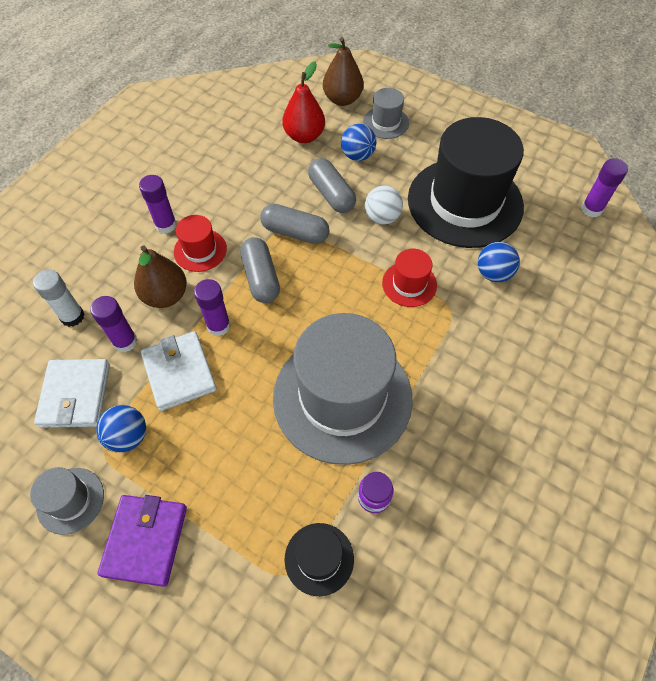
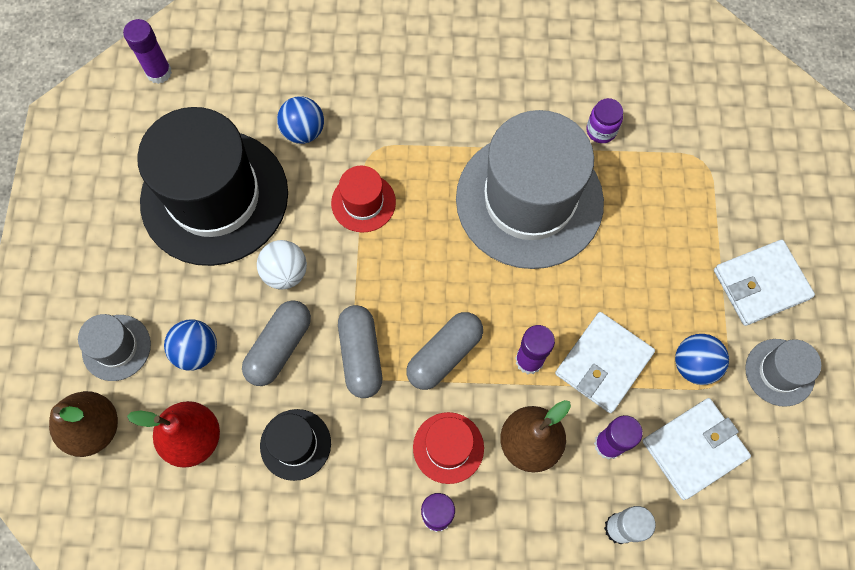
camera: 120 degrees left, 10 degrees up
(145, 540) = (760, 284): purple wallet -> white wallet
(319, 558) = (676, 146): black hat -> black hat (295, 444)

